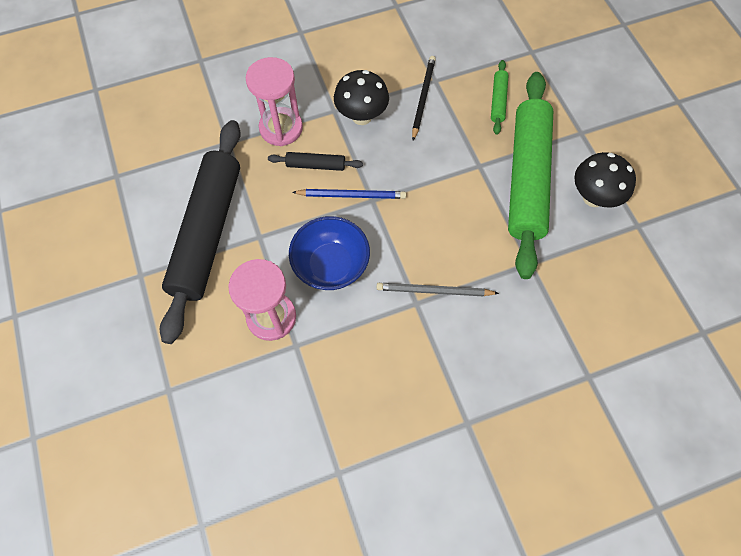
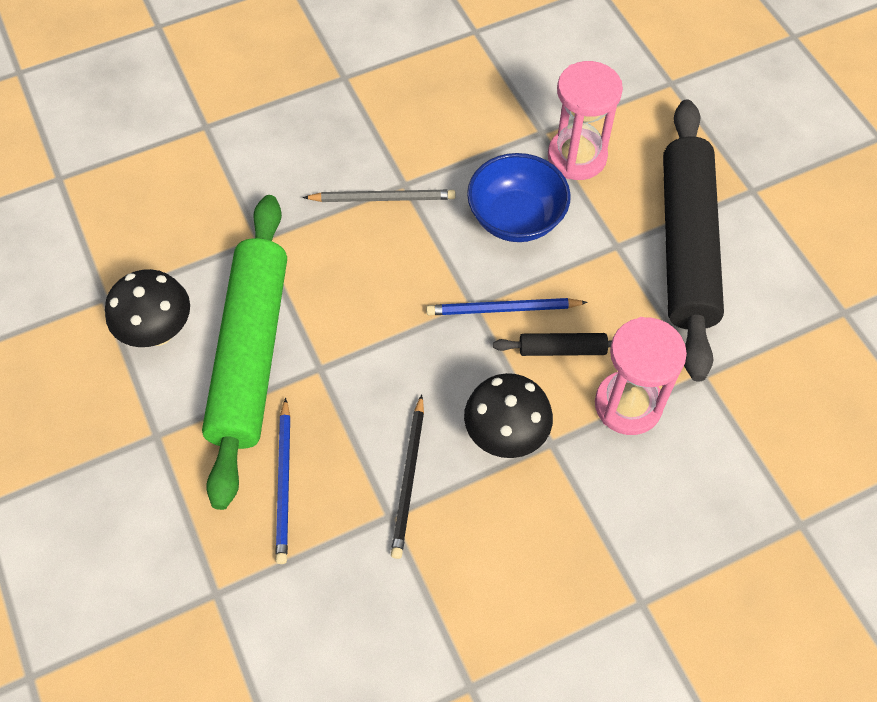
camera: 175 degrees right, 5 degrees down
(498, 101) = (284, 483): green rolling pin -> blue pencil

